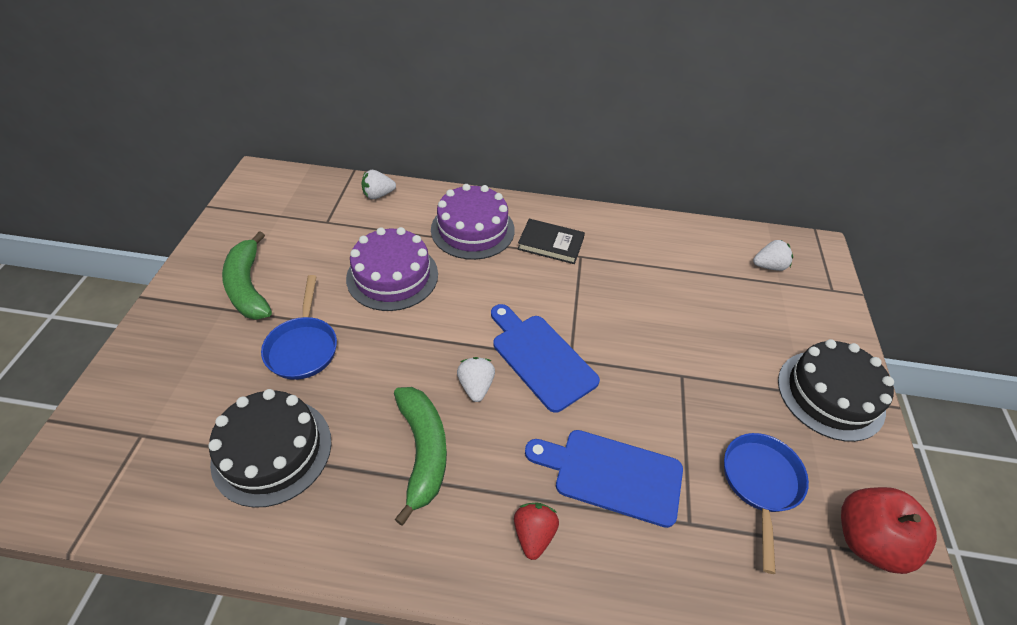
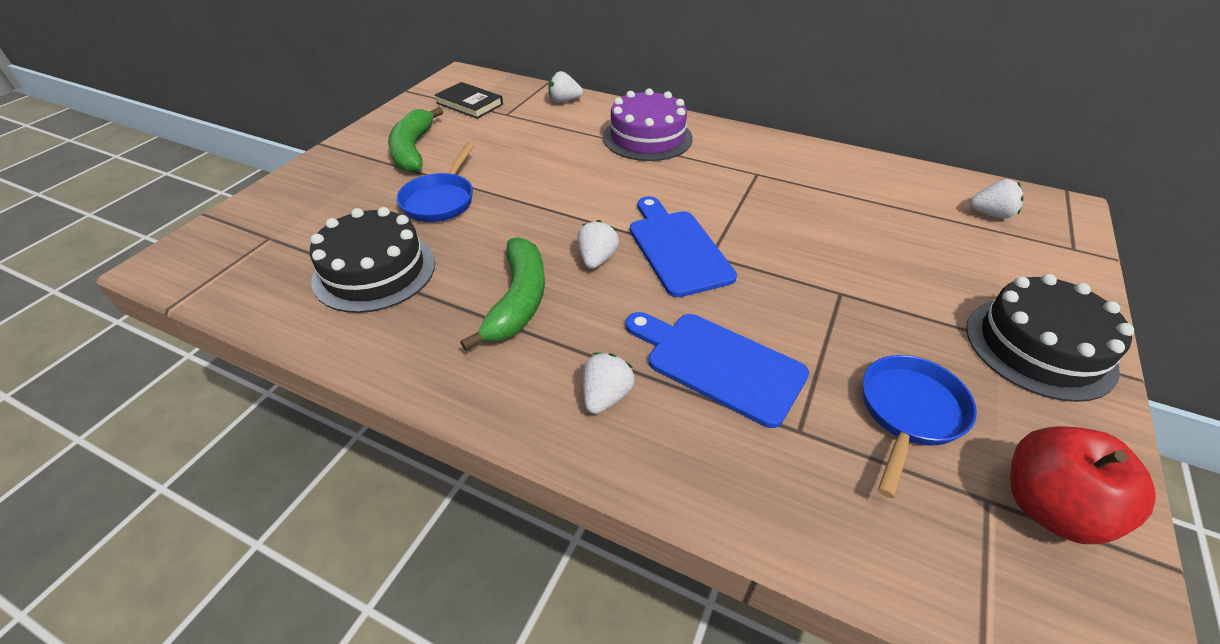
camera: 20 degrees right, 5 degrees down
(392, 276) = (550, 161): purple cake -> none
(534, 534) = (606, 396): red strawberry -> white strawberry
(550, 244) = (727, 159): black book -> black book (469, 104)

